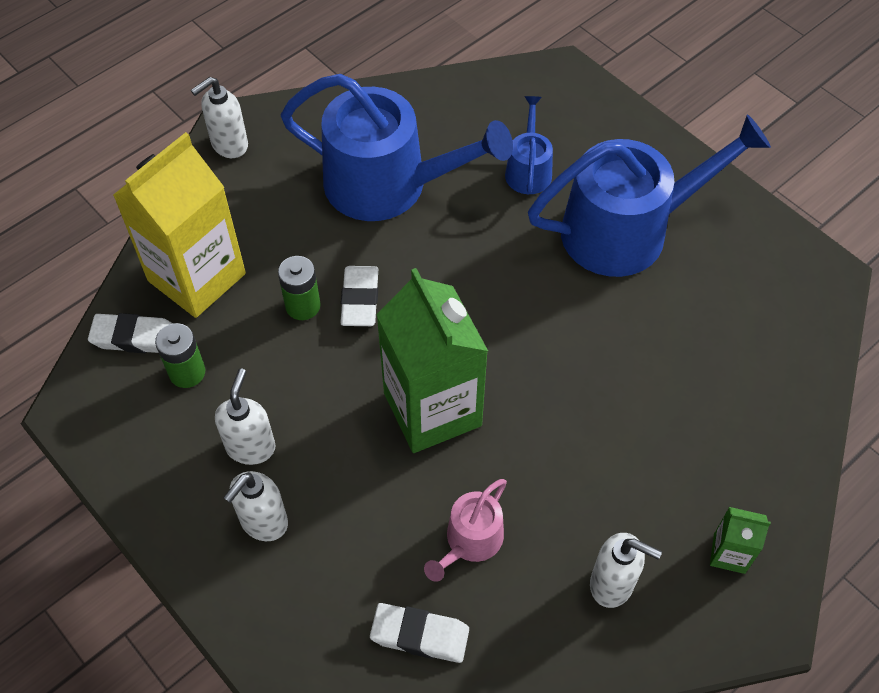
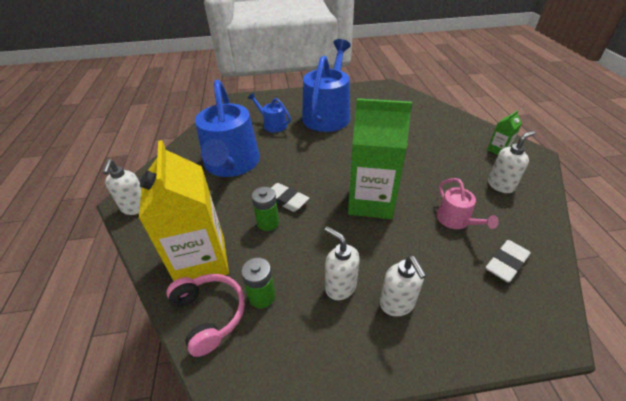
camera: 55 degrees left, 15 degrees down
(134, 337) = (210, 314): white eraser -> pink headphones
(388, 184) = (232, 164): blue watering can -> blue watering can turned 120 degrees clockwise

